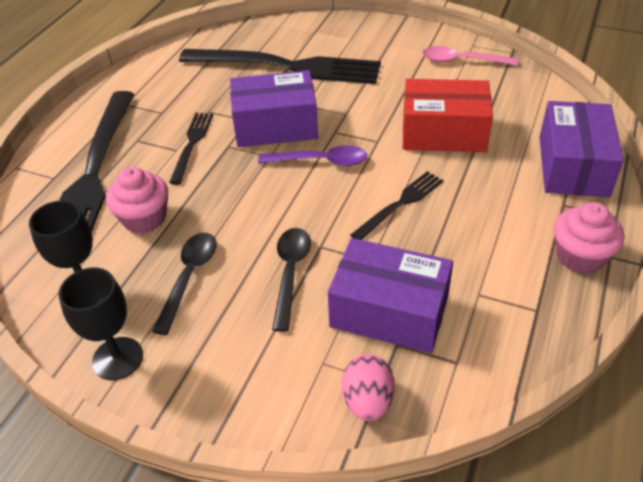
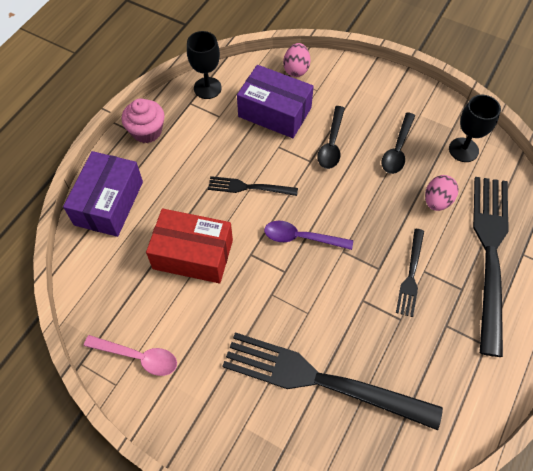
camera: 175 degrees left, 15 degrees up
(118, 358) = (432, 105): black goblet -> black goblet (207, 88)
(144, 218) = (437, 201): pink cupcake -> pink egg
(275, 126) = (337, 287): purple box -> none
(401, 203) = (248, 187): black fork -> black fork turned 45 degrees clockwise

